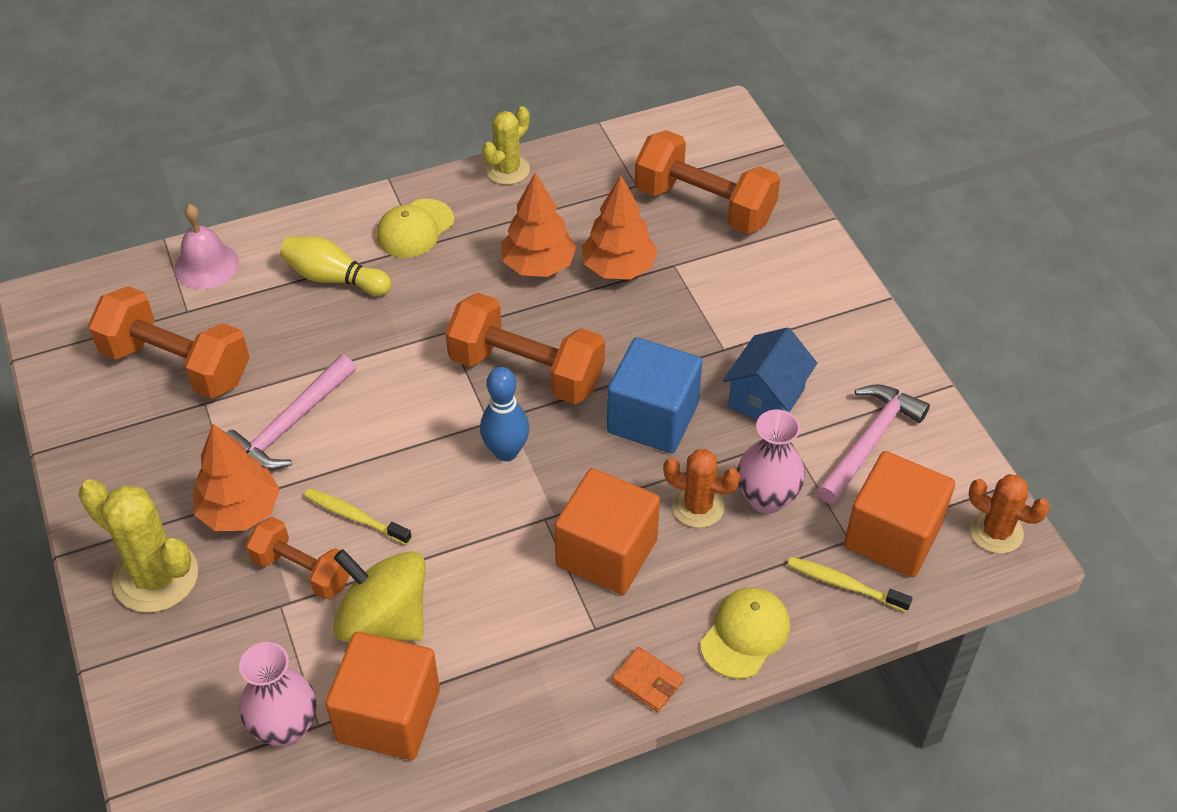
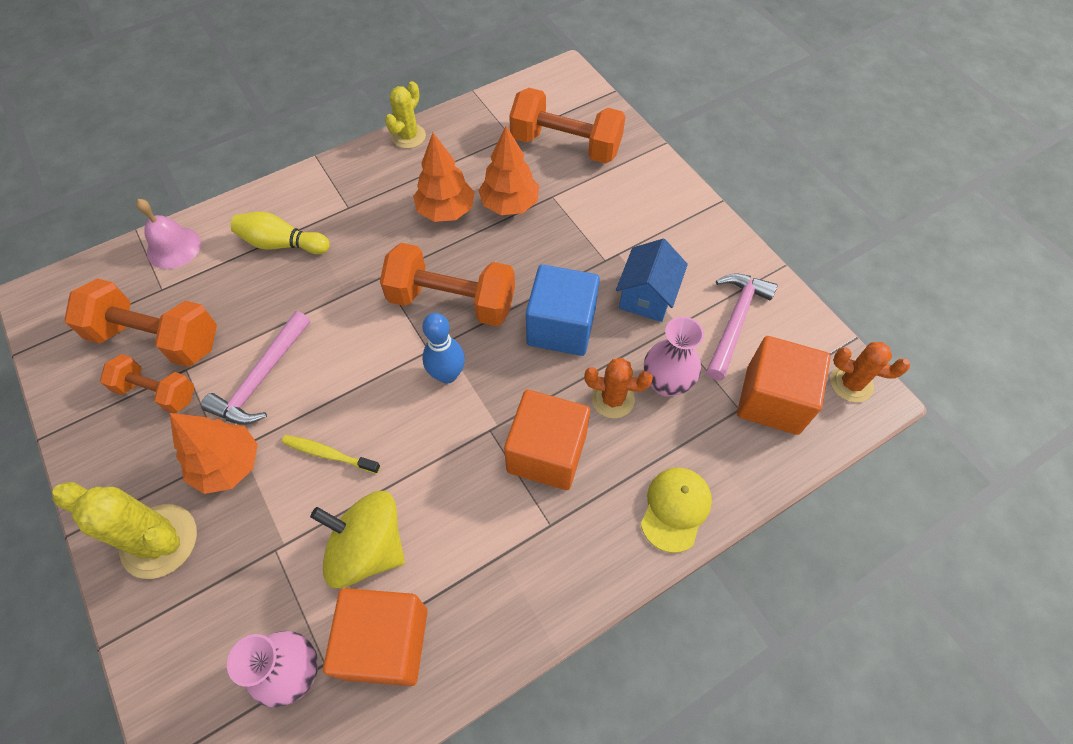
camera: 10 degrees left, 10 degrees up
(302, 570) = (290, 513): orange dumbbell -> orange dumbbell (157, 392)
(415, 229) = (342, 194): yellow cap -> none
(648, 681) = (604, 568): orange wallet -> none
(844, 584) = (745, 449): yellow toothbrush -> none

